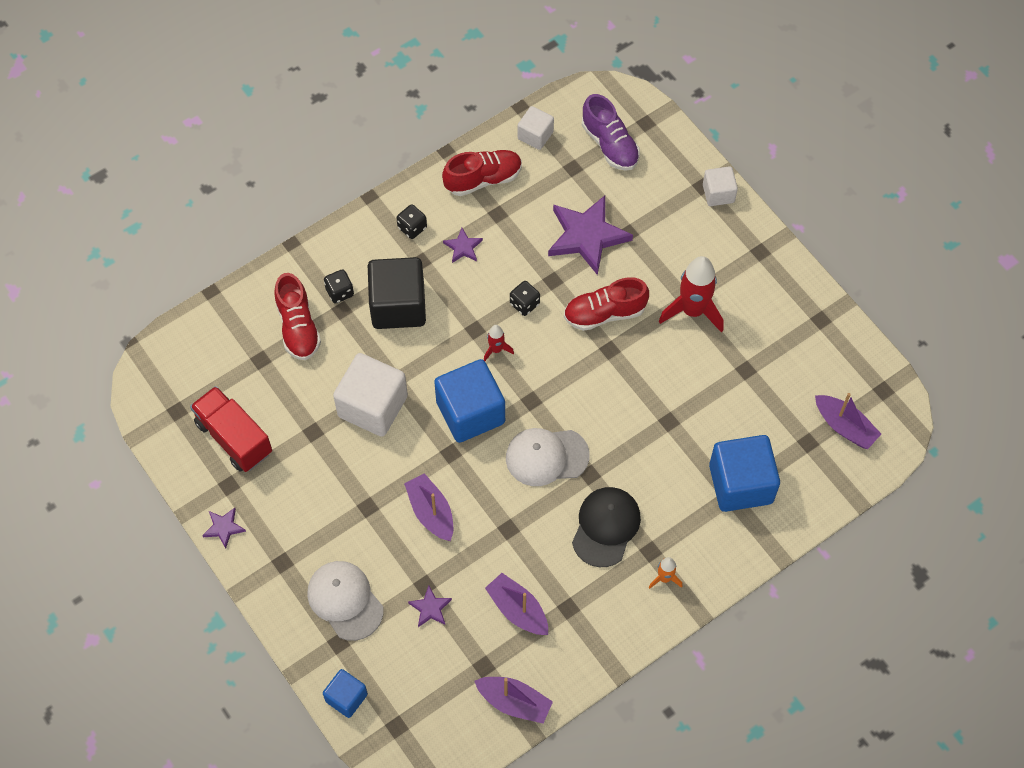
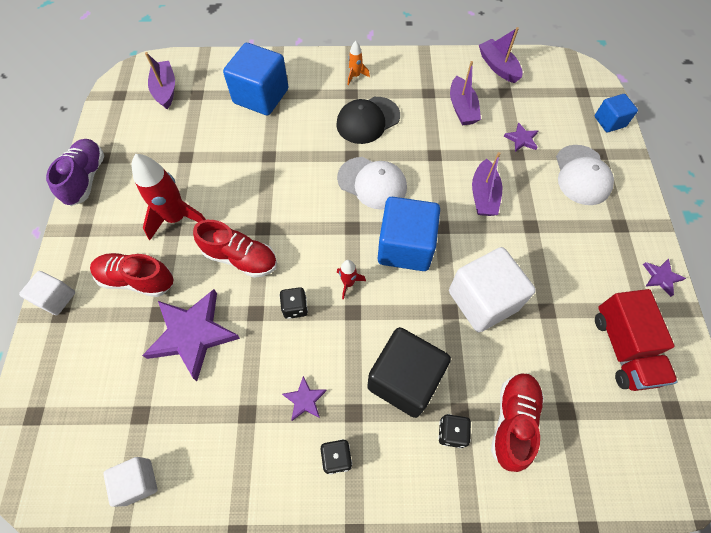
camera: 145 degrees left, 0 degrees up
(483, 179) = (229, 465): red shoe -> red shoe (137, 280)
(610, 144) = (85, 416): purple shoe -> purple shoe (86, 179)

